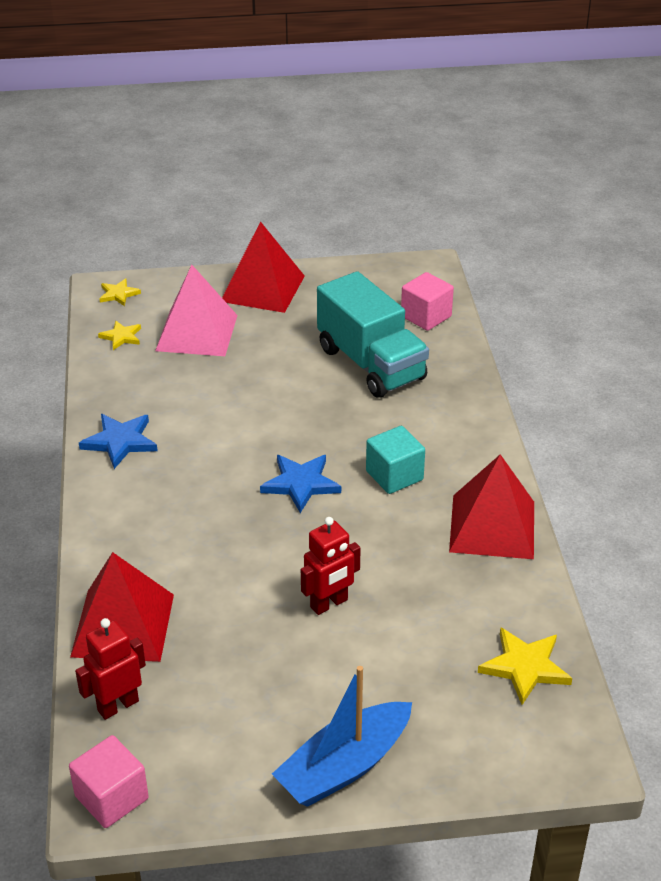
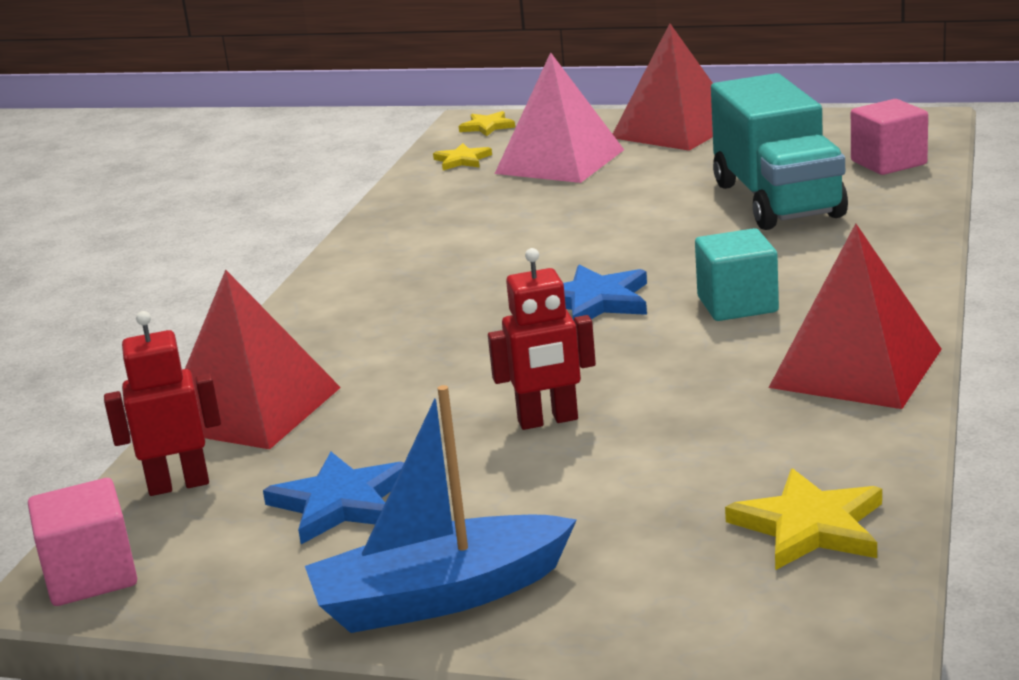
camera: 25 degrees right, 15 degrees down
(120, 442) = (387, 245): blue star -> blue star (341, 503)

